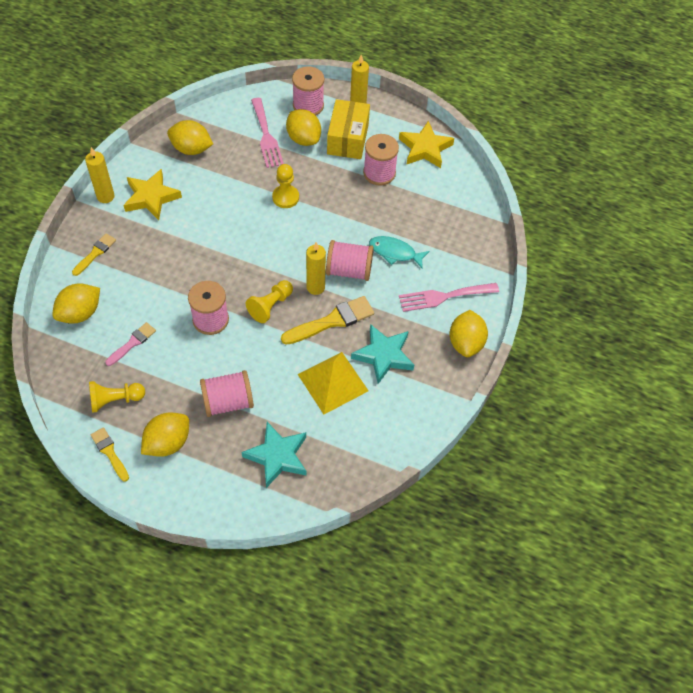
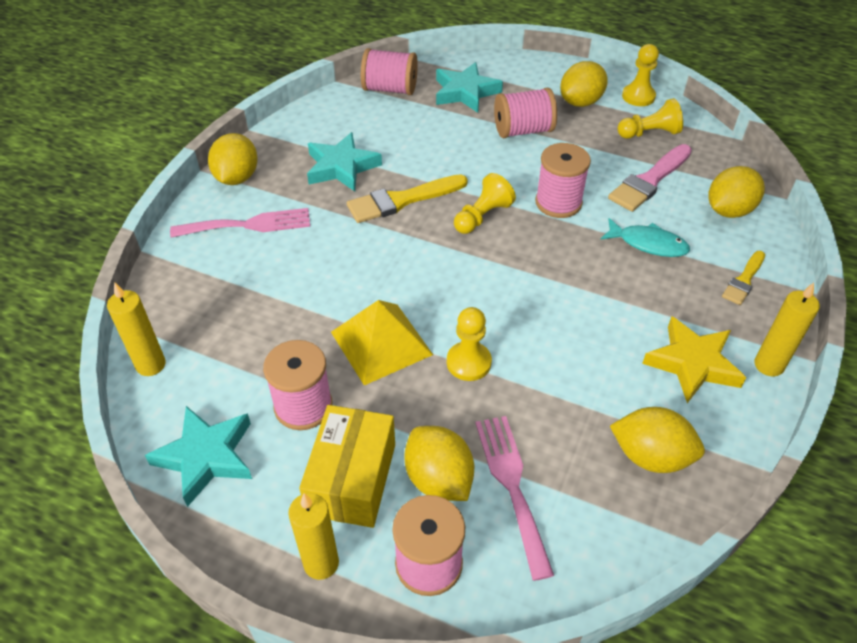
camera: 175 degrees left, 10 degrees down
(109, 452) = (638, 96): yellow brush -> yellow pawn
(132, 343) = (649, 181): pink brush -> pink brush, size x1.67
(315, 287) = (422, 237): yellow candle -> yellow candle (151, 365)
(333, 382) = (404, 145): yellow pyramid -> yellow pyramid (381, 343)
(349, 270) = (374, 256): pink spool -> pink spool (390, 89)
(395, 252) = (303, 279): turquoise fish -> turquoise fish (648, 244)
(425, 148) = (206, 456): yellow star -> turquoise star

